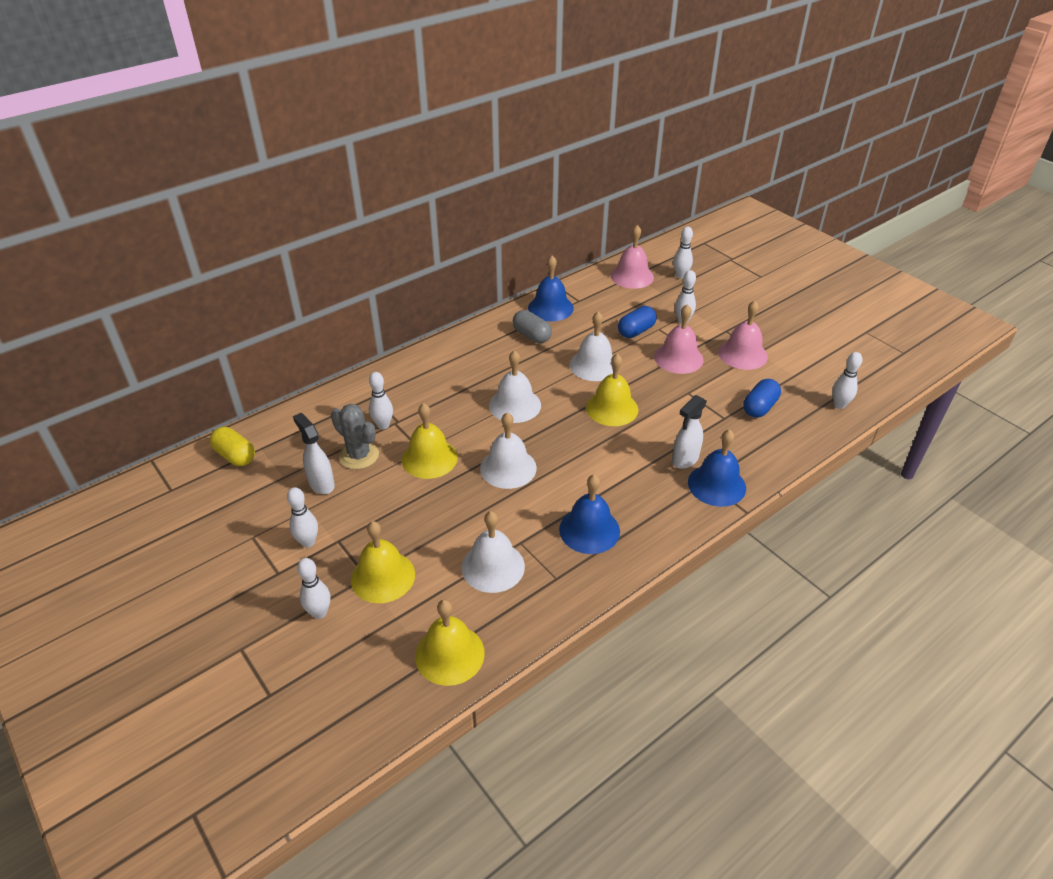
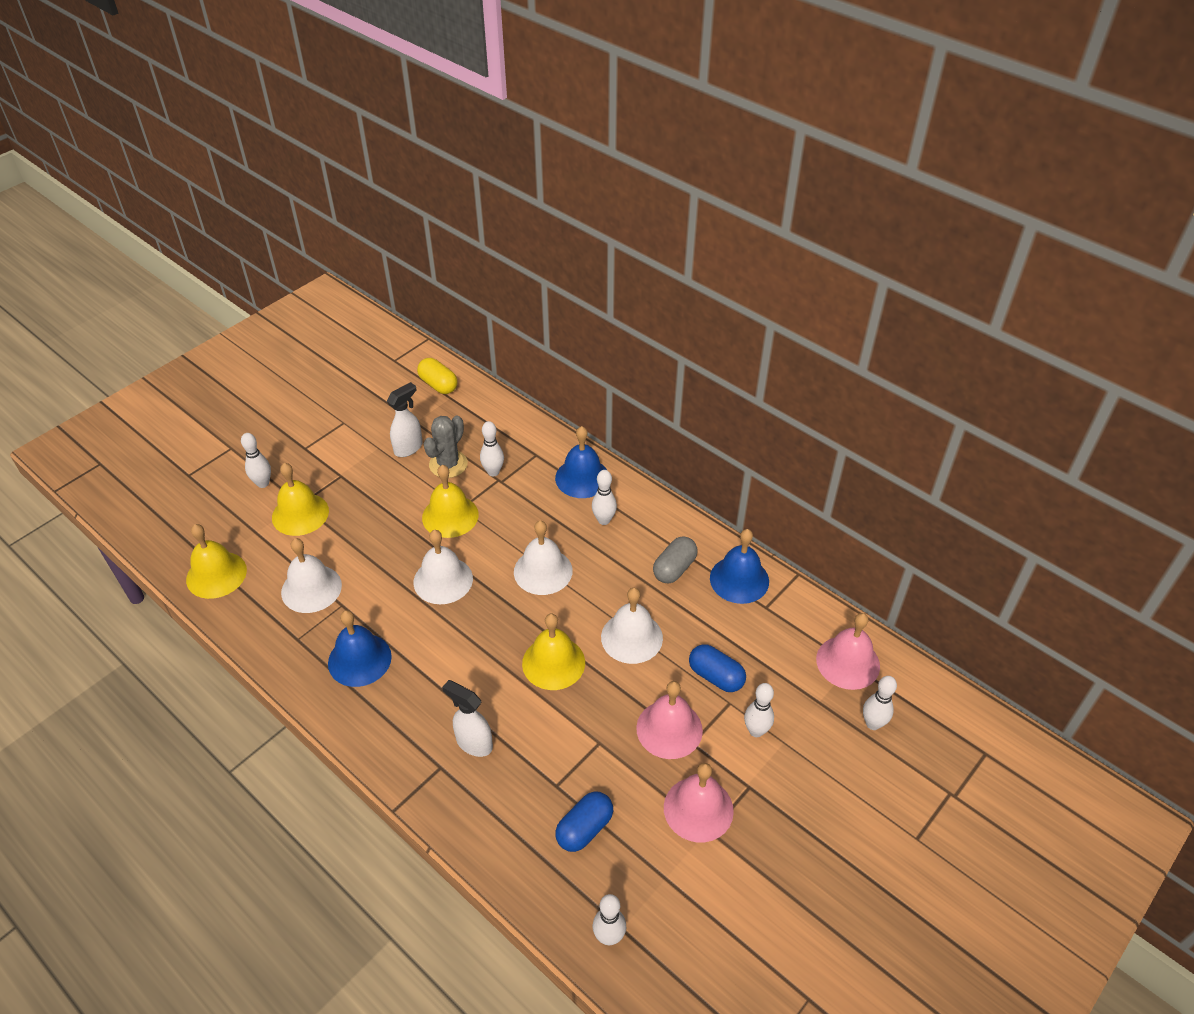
camera: 80 degrees right, 5 degrees up
(235, 456) = (438, 385): yellow capsule -> yellow capsule turned 75 degrees counterclockwise
(308, 542) = (338, 457): white bowling pin -> white bowling pin (604, 520)
(716, 485) = (434, 778): blue bell -> blue bell (582, 478)
(759, 407) = (584, 828): blue capsule -> blue capsule turned 75 degrees counterclockwise

